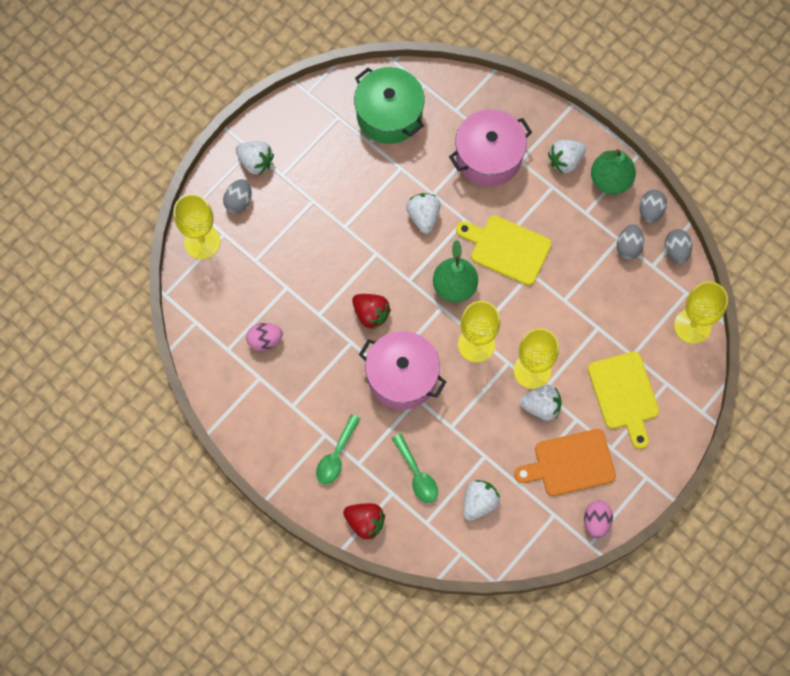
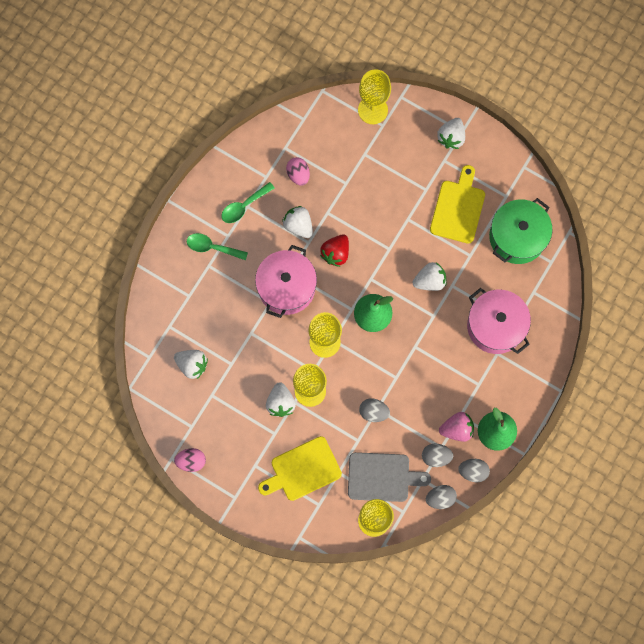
camera: 80 degrees right, 5 degrees up
(239, 201) = (413, 131): grey egg -> grey egg (373, 412)
(365, 522) = (162, 279): red strawberry -> none
(417, 474) = (207, 312): green spoon -> green spoon (244, 206)
(507, 249) = (414, 354): yellow cutting board -> yellow cutting board (458, 208)
(565, 161) = (505, 391): white strawberry -> white strawberry (298, 225)
(570, 463) = (236, 433): orange cutting board -> none
(600, 219) = (457, 429): none -> pink strawberry
(644, 308) = (382, 477): none -> grey cutting board

